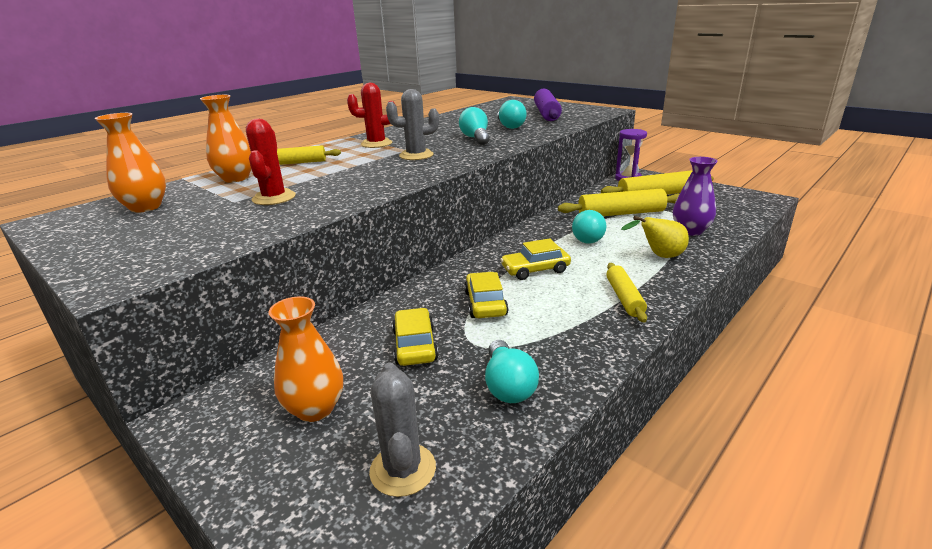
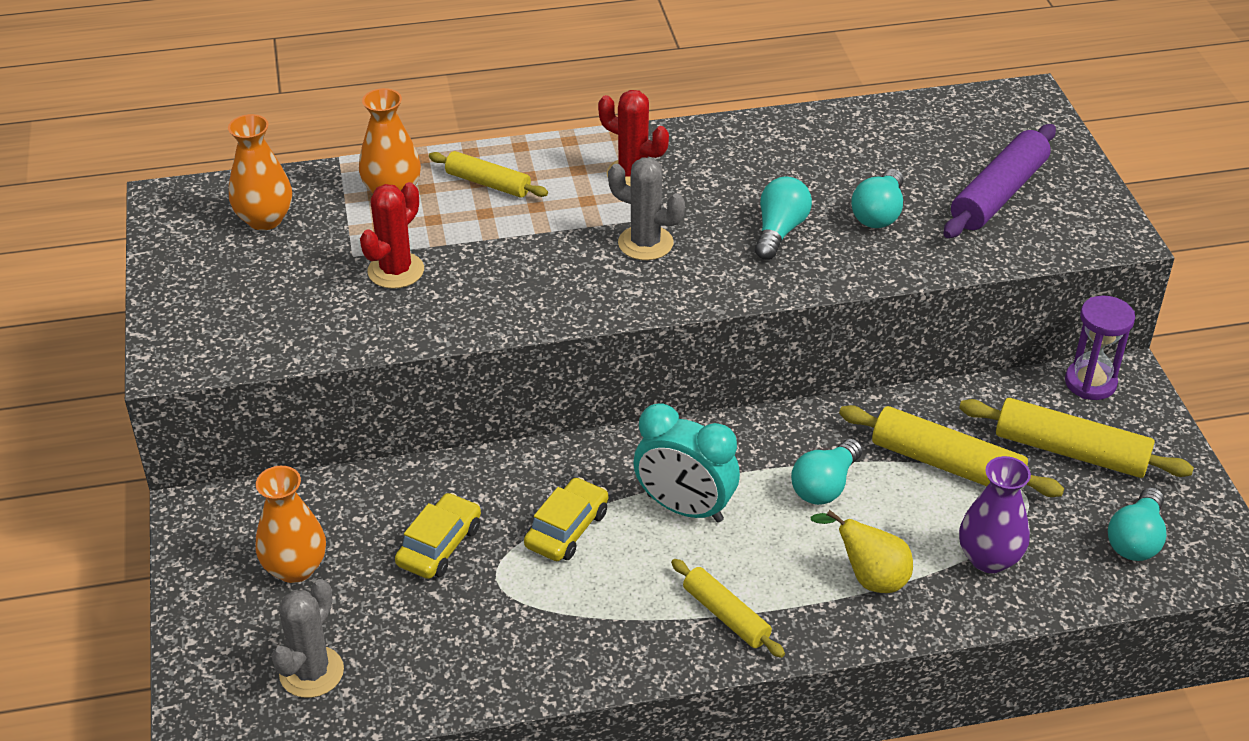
camera: 35 degrees right, 15 degrees up
(508, 385) = (472, 648): turquoise light bulb -> turquoise light bulb (1135, 539)
(535, 270) = (684, 508): yellow car -> turquoise clock
(624, 298) = (726, 615): yellow rolling pin -> yellow rolling pin turned 75 degrees counterclockwise

